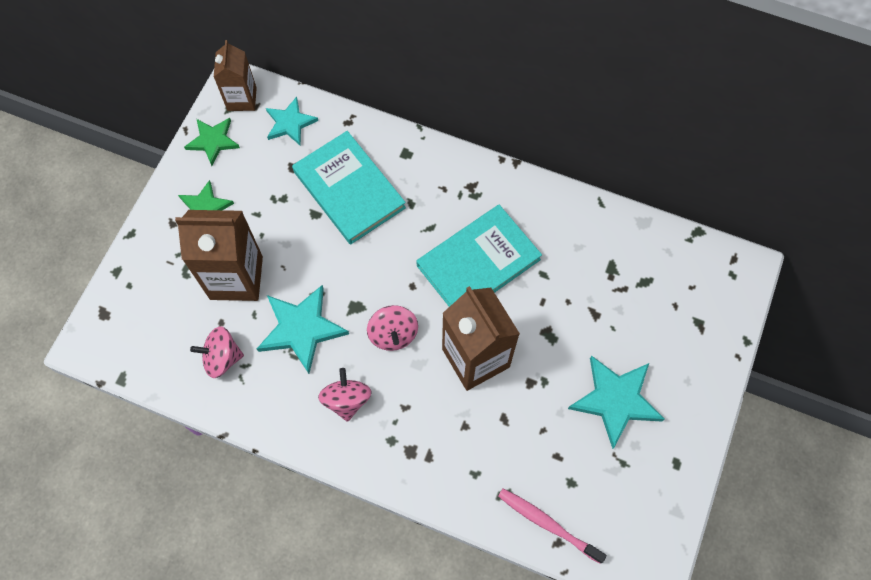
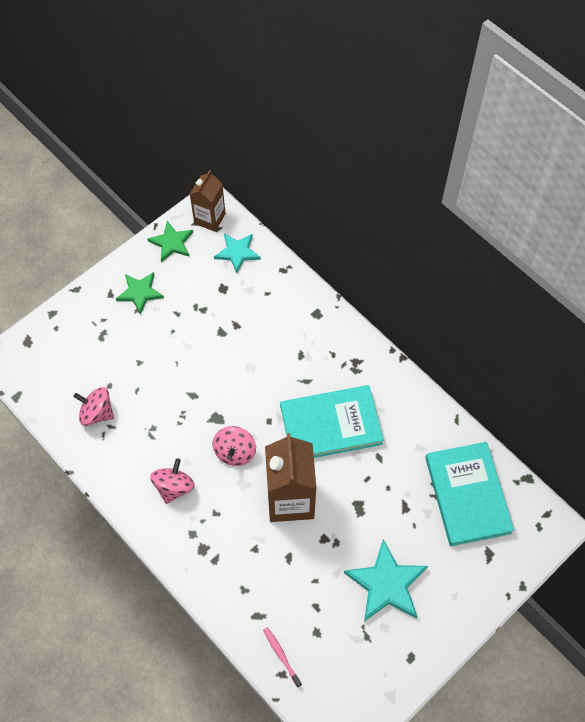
camera: 25 degrees right, 5 degrees down
(236, 278) = (137, 356): brown carton -> none
(301, 329) = (167, 417): turquoise star -> none
(349, 189) = (257, 324): turquoise book -> turquoise book (467, 495)
(547, 524) = (281, 655): pink toothbrush -> pink toothbrush, size x0.63

